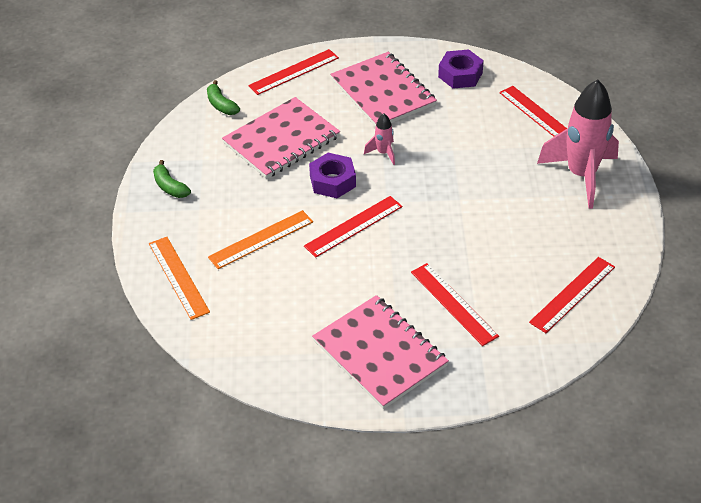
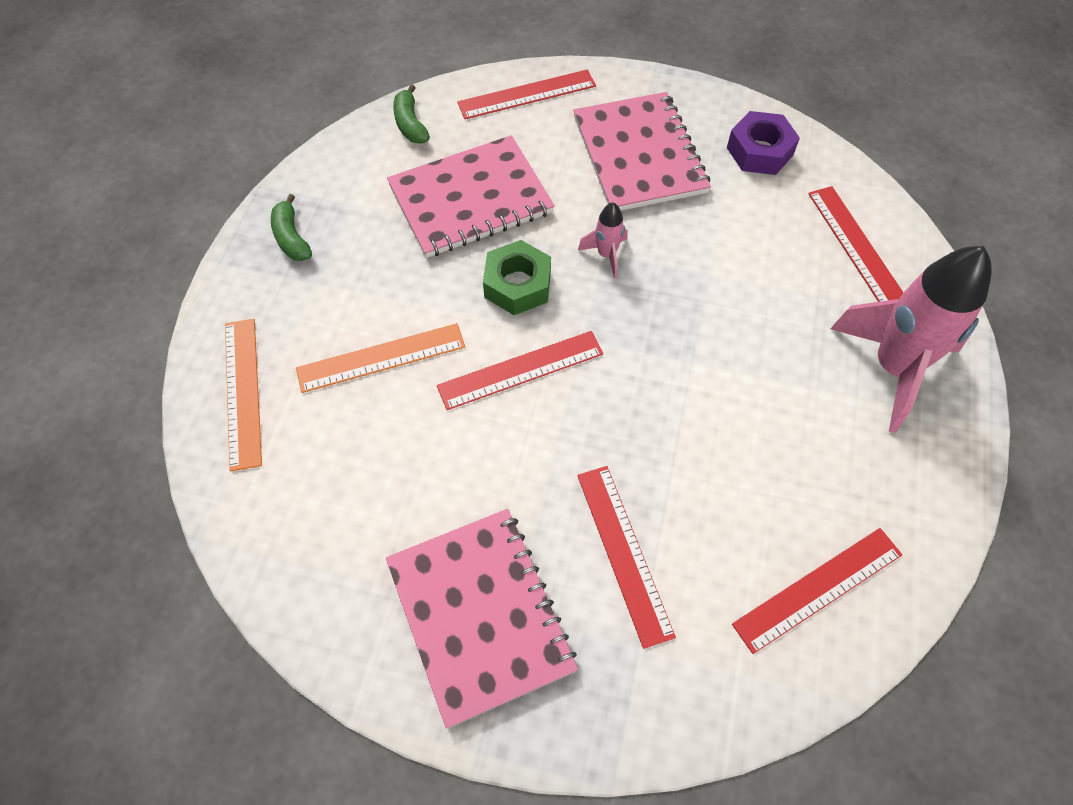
camera: 15 degrees right, 15 degrees up
(332, 181) = (517, 284): purple nut -> green nut

